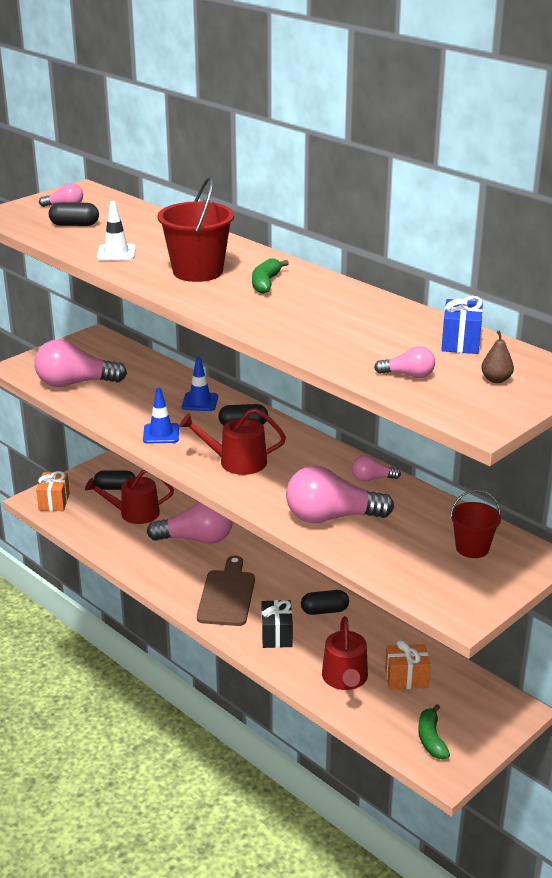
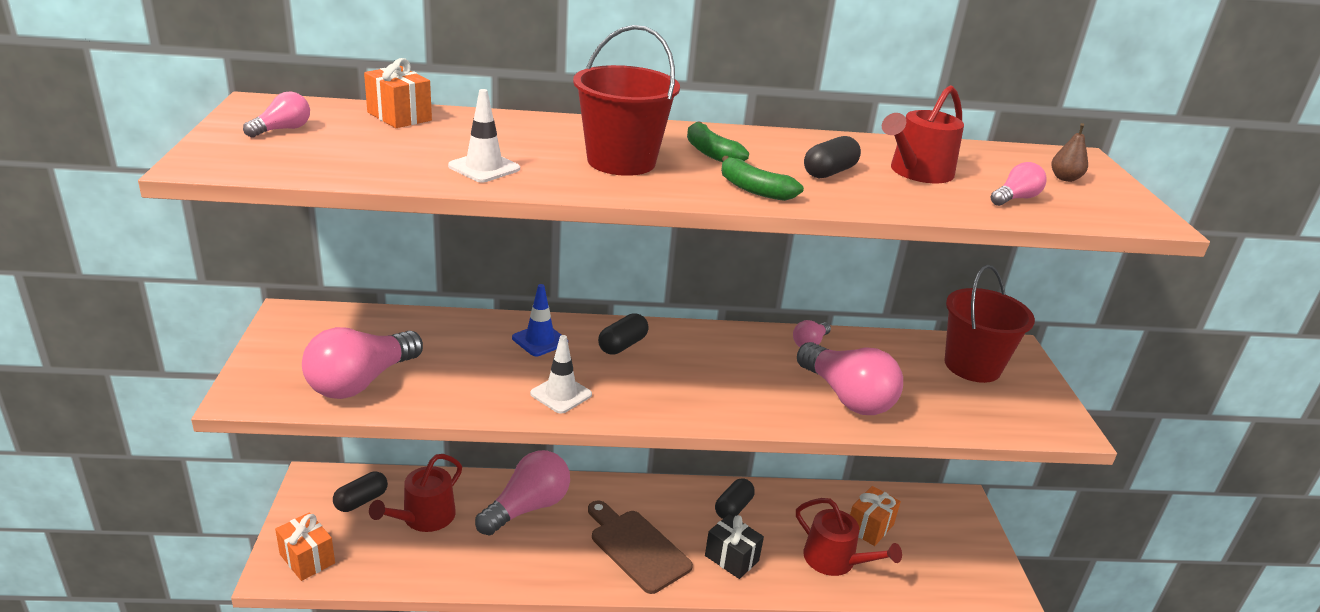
camera: 50 degrees left, 0 degrees up
(74, 225) = (351, 149): black capsule -> black capsule (829, 172)
(136, 213) = (399, 116): none -> orange gift
(161, 434) = (561, 394): blue traffic cone -> white traffic cone
(236, 462) = (682, 386): red watering can -> red watering can (917, 172)
(331, 517) = (847, 397): pink light bulb -> pink light bulb turned 75 degrees counterclockwise
(431, 739) = (956, 567): green banana -> green banana (754, 190)
(460, 342) = (971, 156): blue gift -> none
(472, 548) = (972, 366): red bucket -> red bucket, size x1.62

